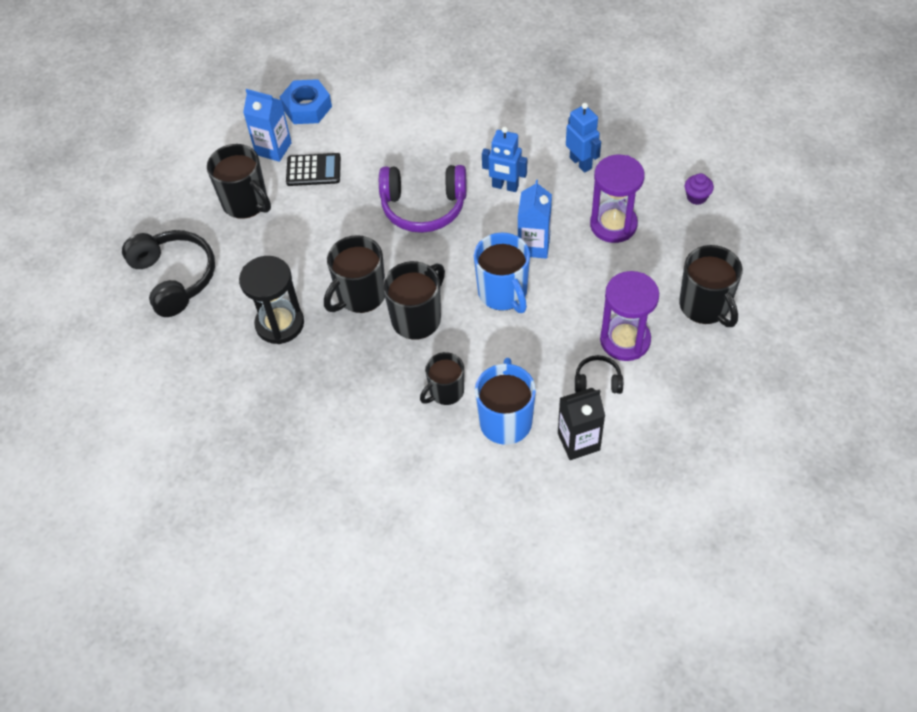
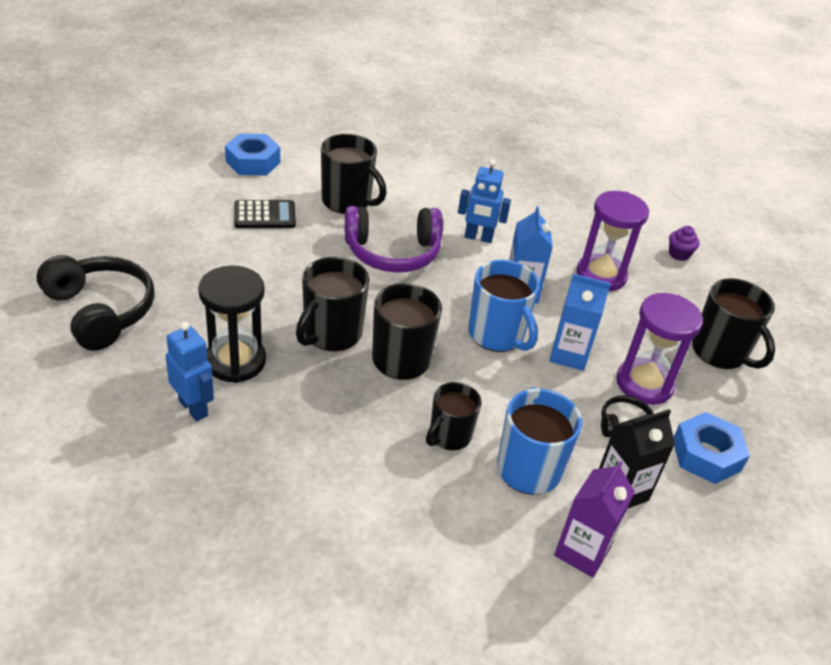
camera: 15 degrees left, 15 degrees down
(246, 203) = (188, 241): black mug -> black mug (347, 201)
(273, 149) = (217, 194): blue carton -> blue carton (569, 355)
(534, 493) = (582, 551): none -> purple carton
(581, 163) = (553, 221): blue robot -> blue robot (193, 408)
(661, 408) = (706, 455): none -> blue nut

